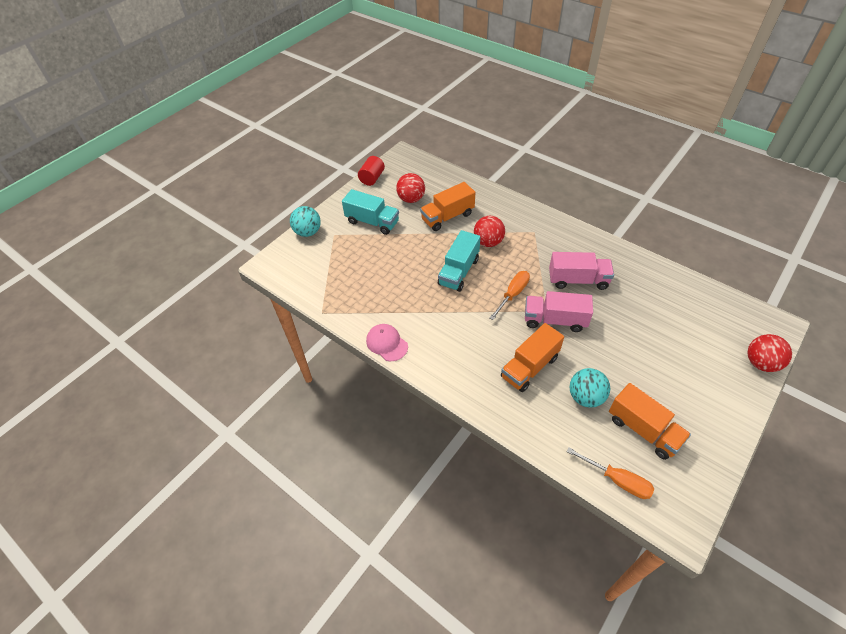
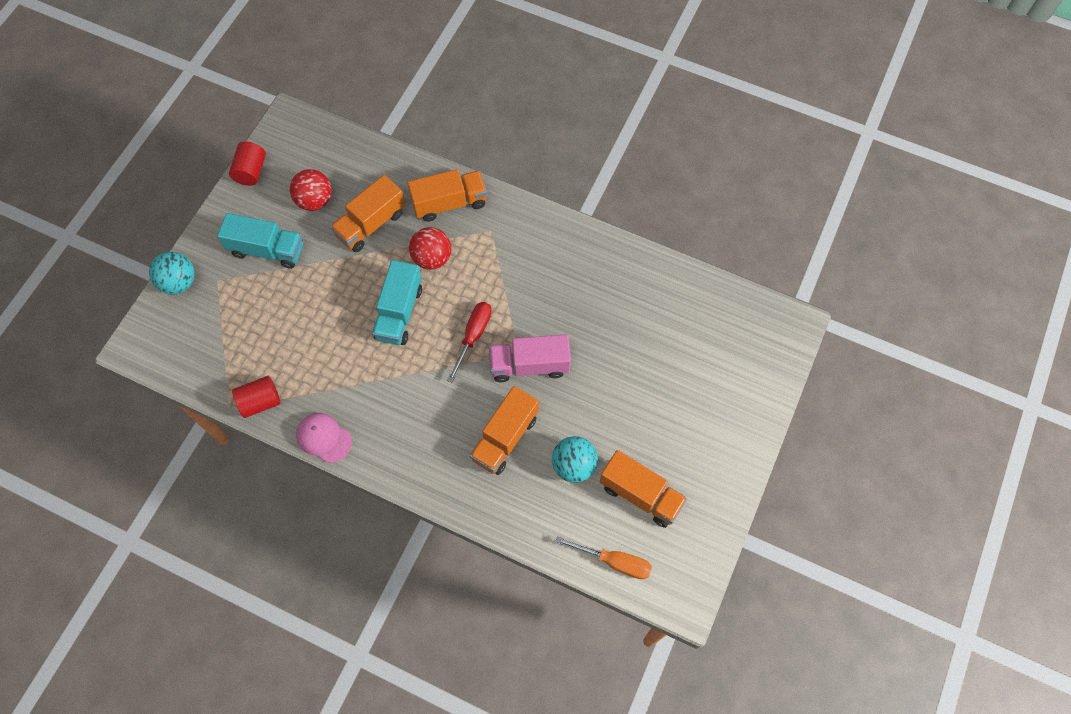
camera: 15 degrees left, 15 degrees up
(345, 312) = (260, 402): none -> red cylinder
(505, 212) = (449, 203): none -> orange truck
(512, 294) = (473, 336): orange screwdriver -> red screwdriver
(578, 280) = (554, 299): pink truck -> none
(760, 363) = (771, 381): red ball -> none

